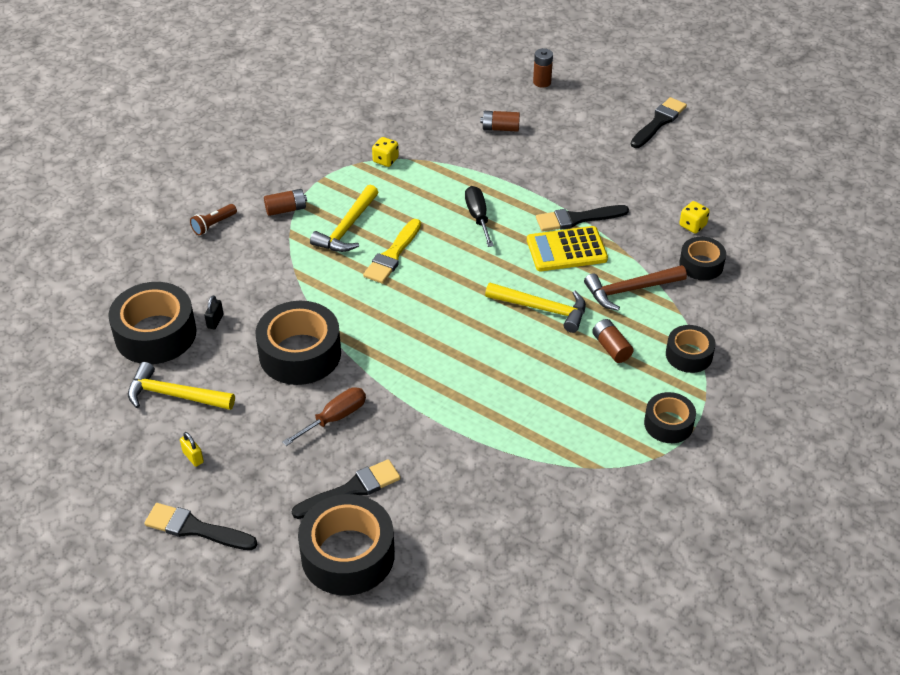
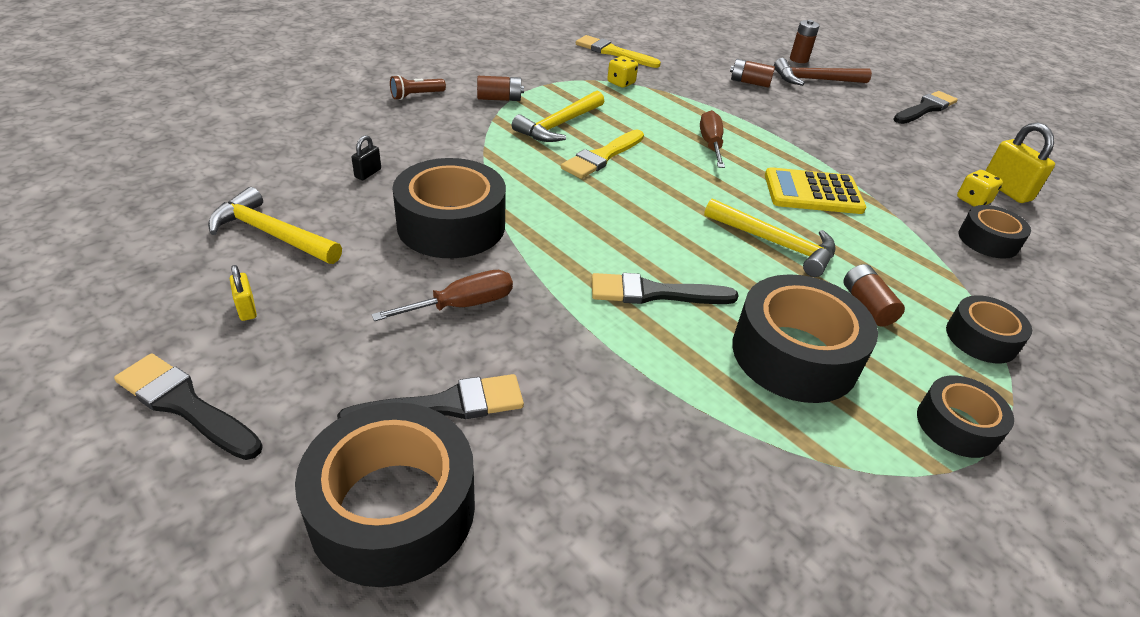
camera: 10 degrees right, 5 degrees down
(155, 334) = (292, 170): black tape -> black tape (794, 354)
(367, 119) = (613, 52): none -> yellow brush
(478, 217) = (710, 144): black screwdriver -> brown screwdriver
(577, 219) = (828, 168): black brush -> black brush (654, 293)
(630, 290) = (894, 248): brown hammer -> brown hammer (815, 80)
(720, 206) = (1006, 190): none -> yellow padlock

